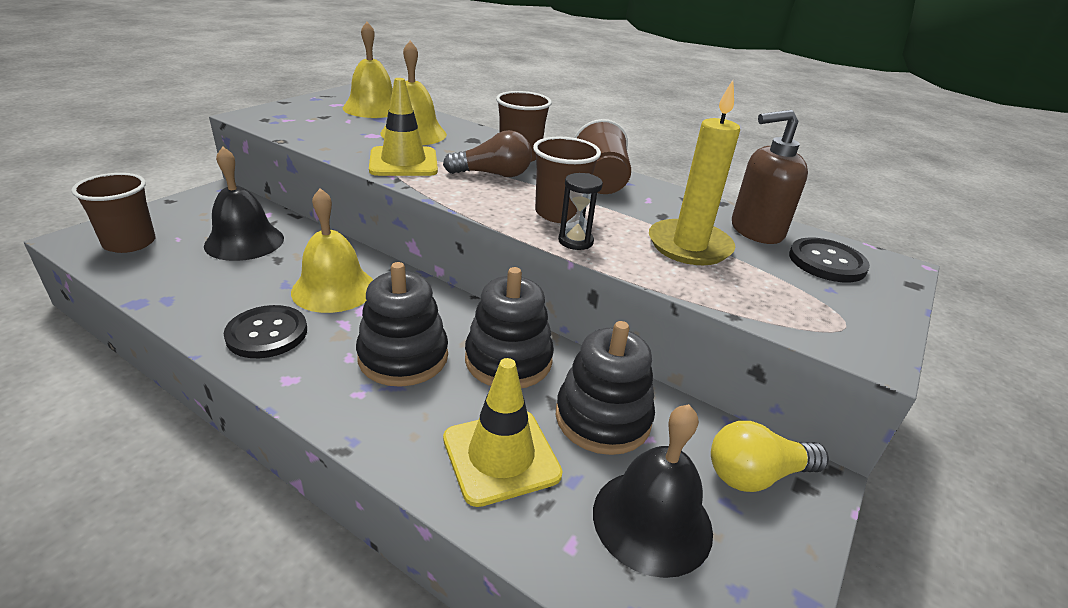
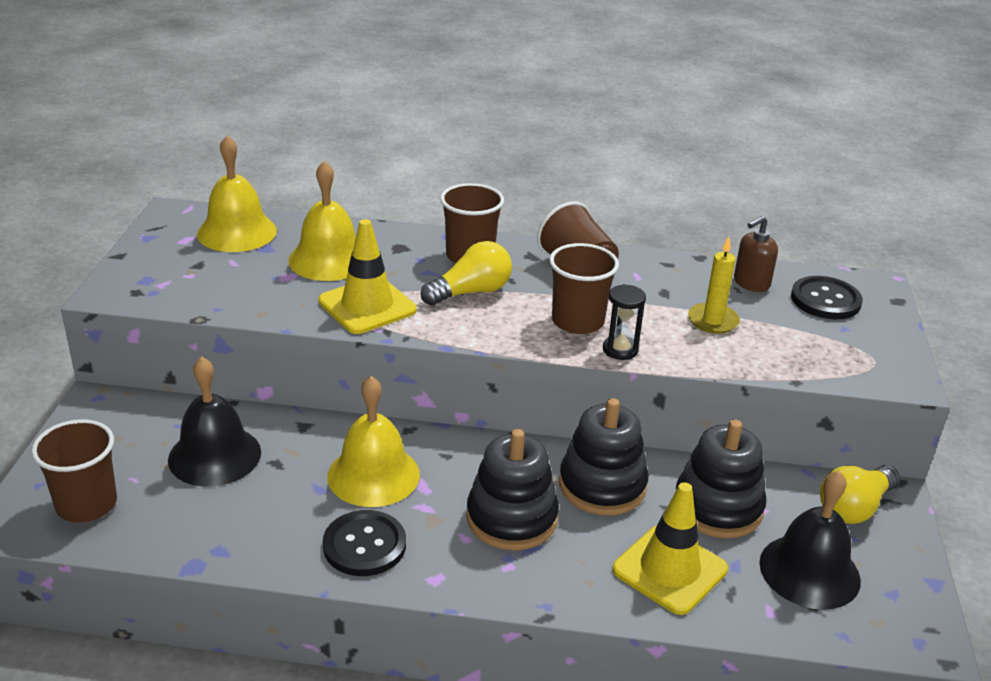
camera: 25 degrees left, 0 degrees up
(493, 174) = (471, 292): brown light bulb -> yellow light bulb
(689, 246) = (713, 321): yellow candle -> yellow candle, size x0.62
(756, 231) = (751, 283): brown soap dispenser -> brown soap dispenser, size x0.64

